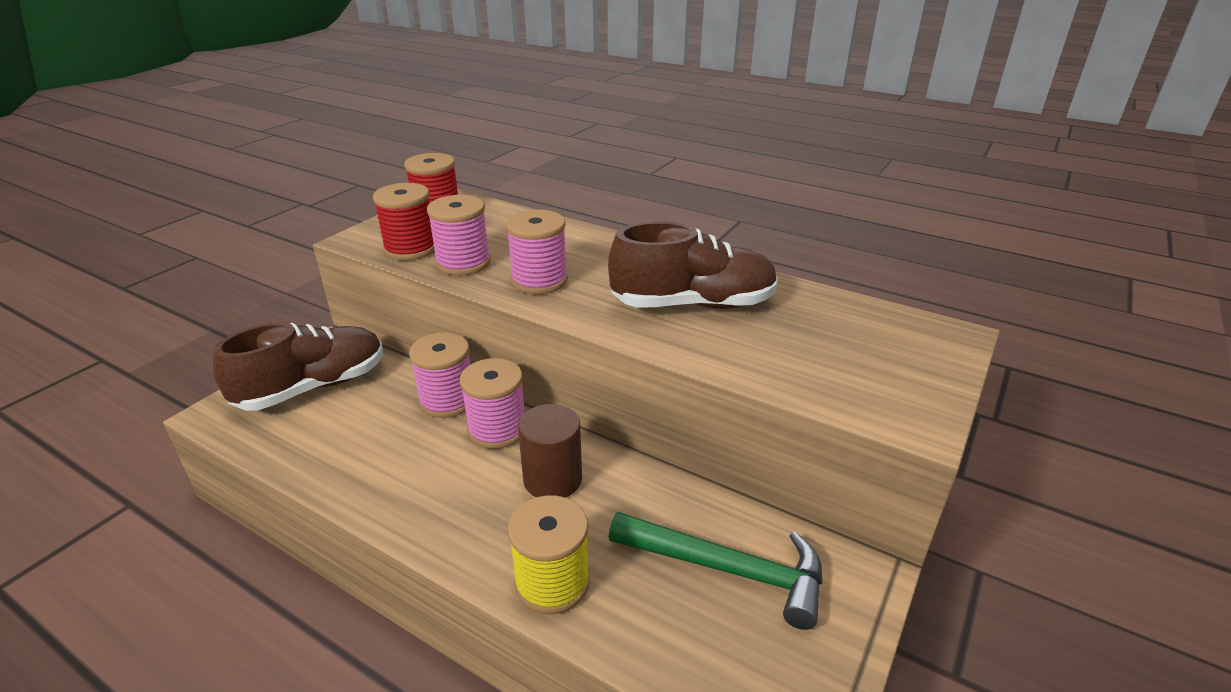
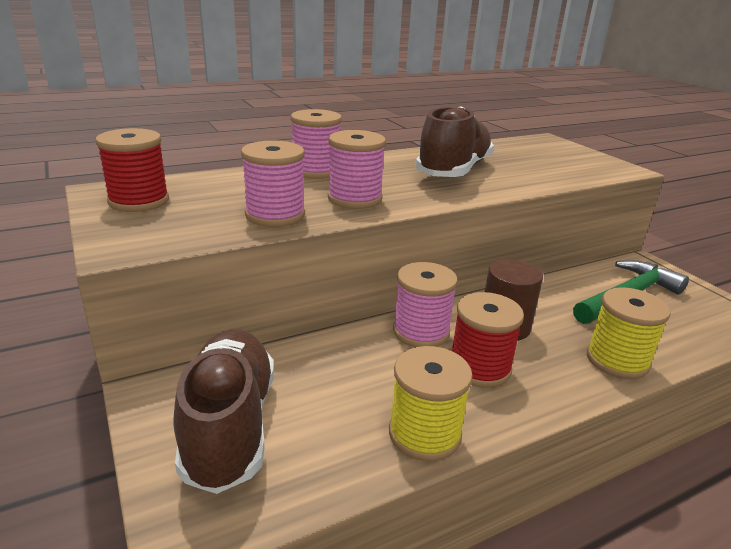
camera: 60 degrees left, 5 degrees down
(348, 477) = (424, 434): none -> yellow spool
(410, 249) = (201, 228): red spool -> red spool (479, 368)
(448, 400) = (353, 344): pink spool -> pink spool (316, 171)

